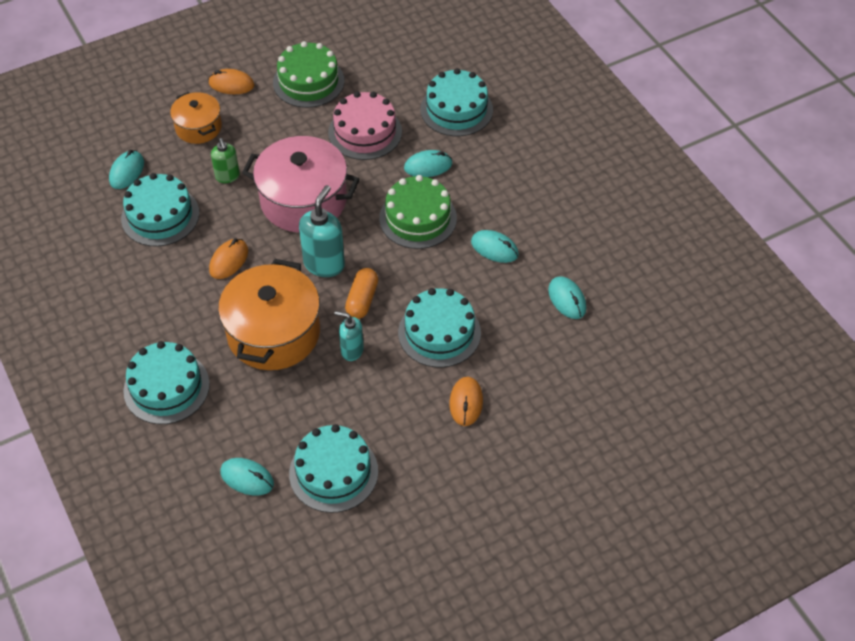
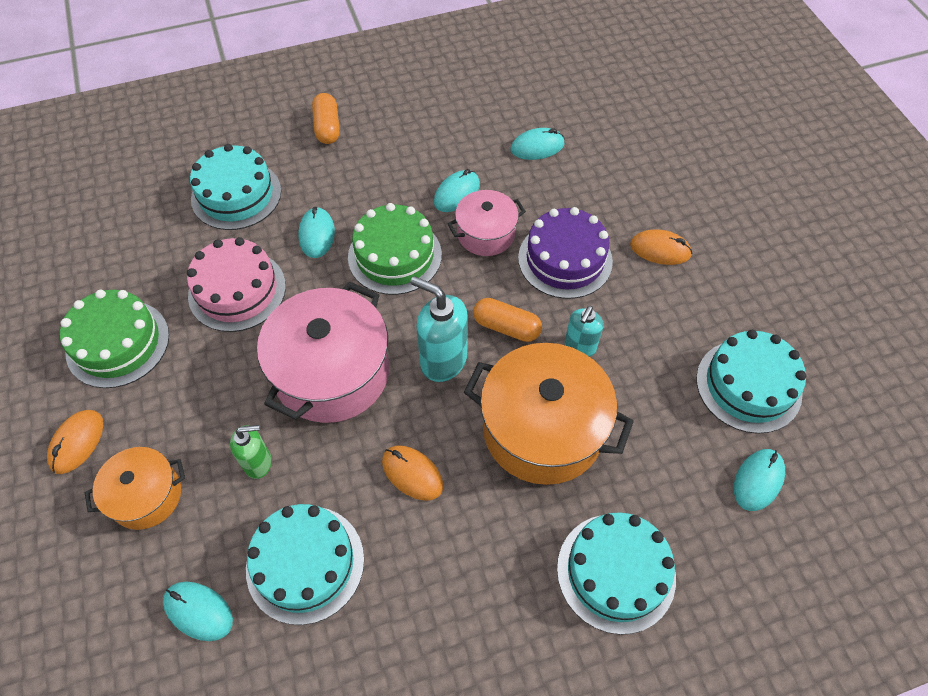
camera: 80 degrees left, 5 degrees up
(439, 332) = (565, 259): turquoise cake -> purple cake
(454, 274) = (486, 234): none -> pink pot
(546, 149) = (327, 127): none -> orange capsule

